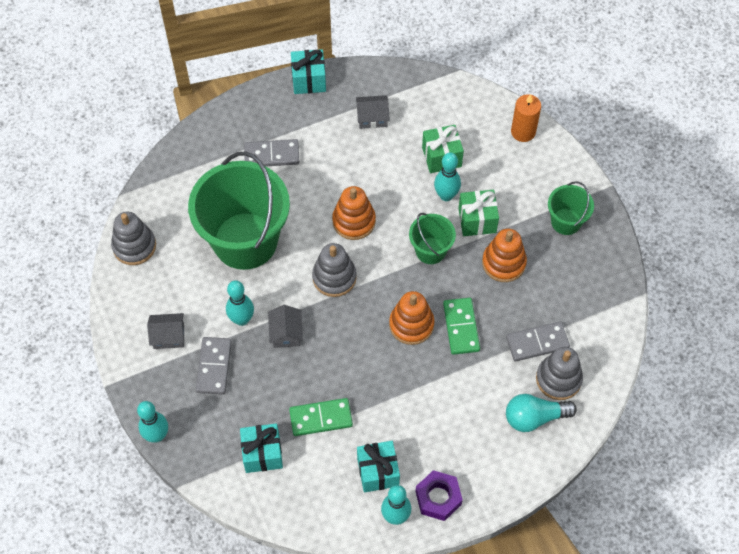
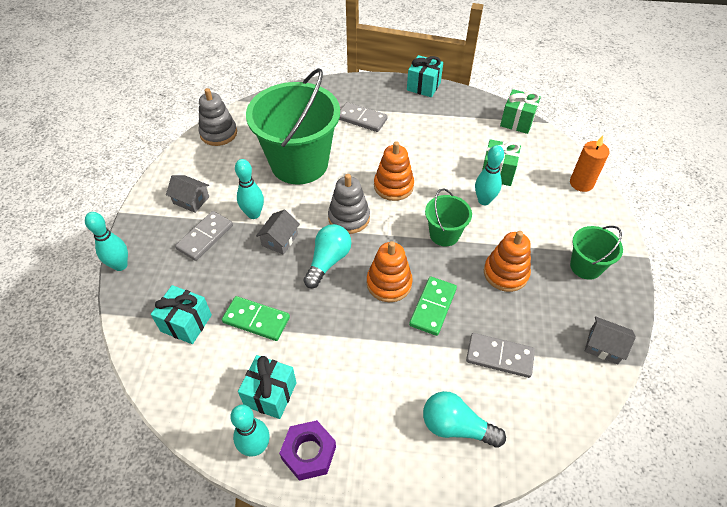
camera: 30 degrees right, 10 degrees down
(345, 331) = (328, 261): none -> turquoise light bulb
(372, 117) = (456, 126): grey house -> grey house (603, 346)
(477, 220) = (500, 230): green gift -> green gift (517, 121)
(558, 379) = (502, 402): grey stacking toy -> none

